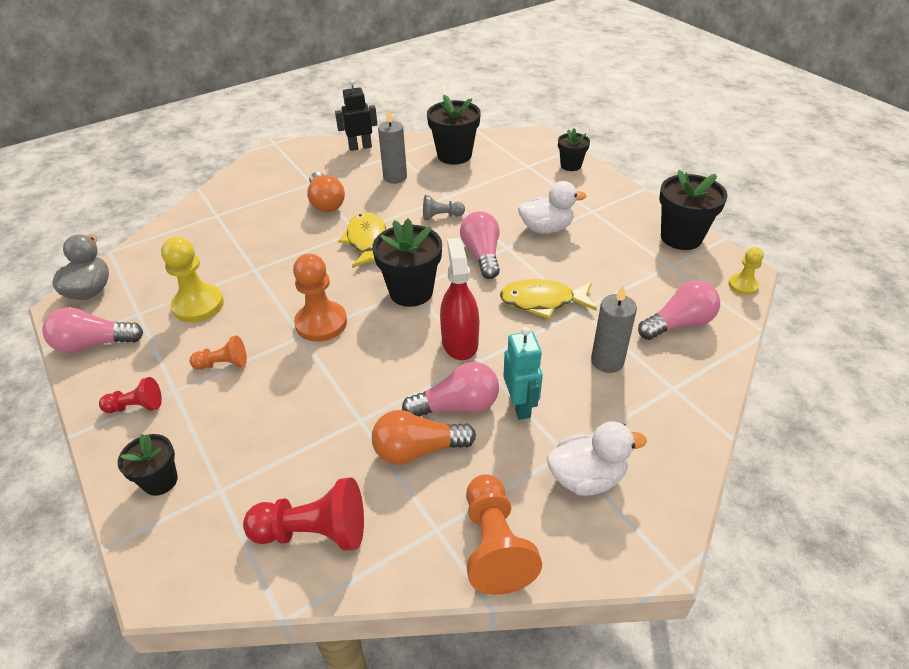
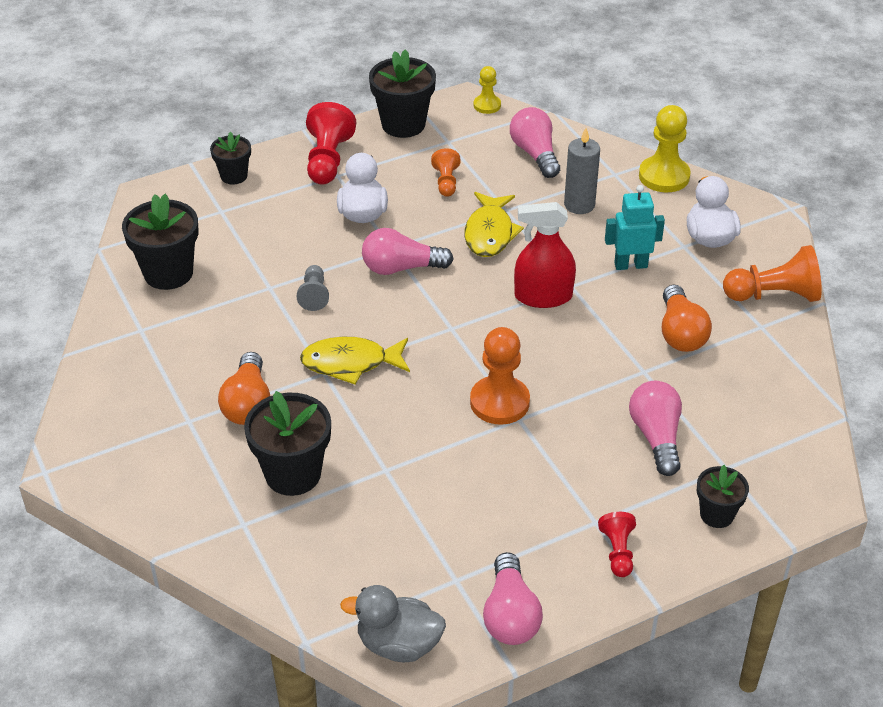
camera: 85 degrees left, 0 degrees up
(198, 305) = (449, 519): yellow pawn -> yellow pawn (664, 176)
(223, 364) = (557, 483): orange pawn -> orange pawn (446, 182)
(314, 532) = (767, 400): red pawn -> red pawn (328, 160)
(326, 202) = (248, 404): orange light bulb -> orange light bulb turned 105 degrees clockwise
(360, 147) = (104, 368): black robot -> none
(395, 177) = (206, 333): grey candle -> none
(411, 292) = (457, 328): black flower pot -> black flower pot (293, 474)
(457, 406) = (629, 304): pink light bulb -> pink light bulb (656, 437)

